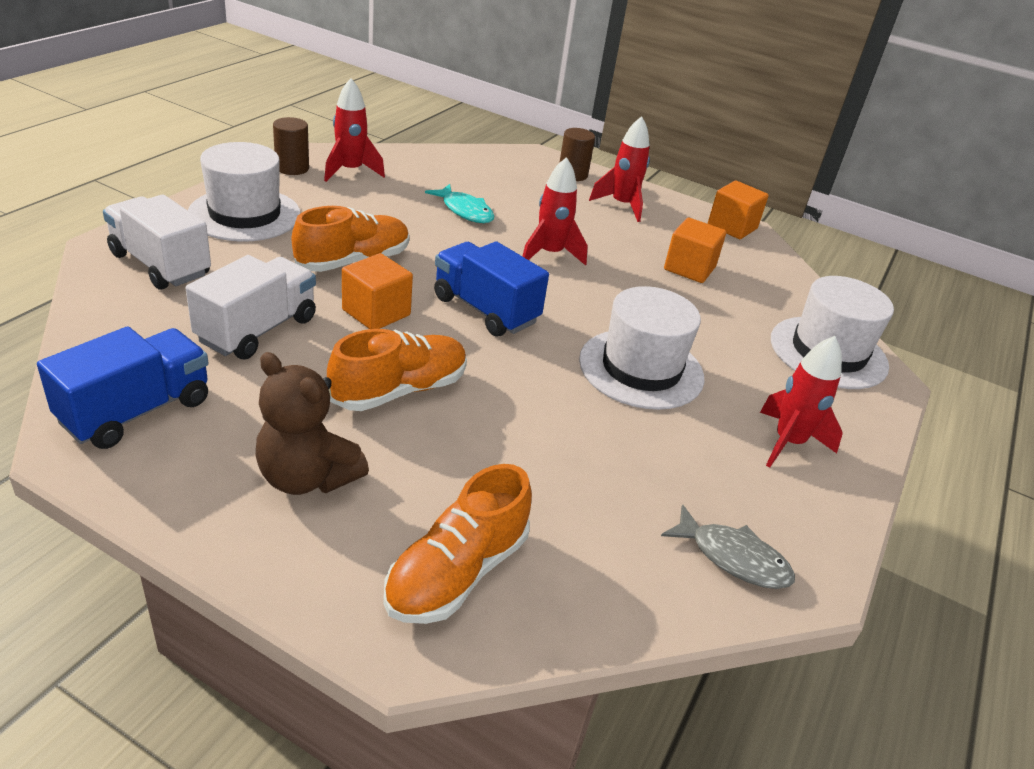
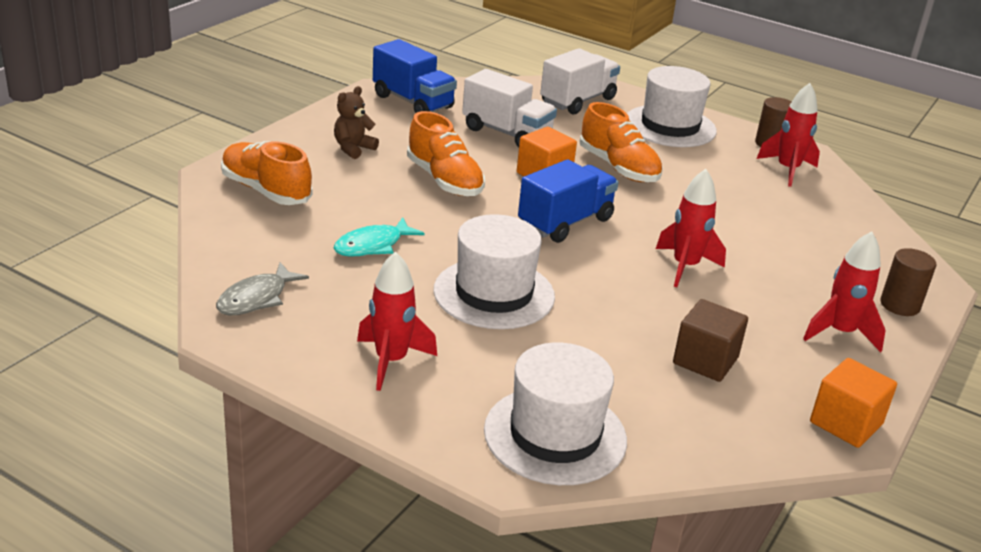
camera: 95 degrees right, 5 degrees down
(307, 477) = (353, 148): brown teddy bear -> brown teddy bear, size x0.66
(465, 211) = (748, 225): turquoise fish -> turquoise fish (373, 245)
(689, 268) = (705, 360): orange cube -> brown cube

